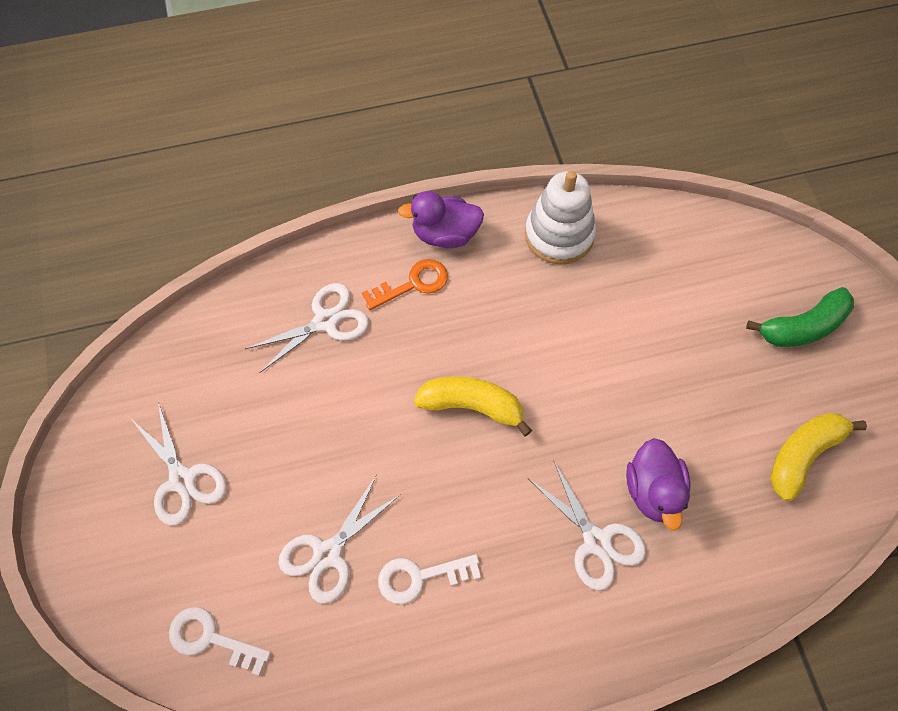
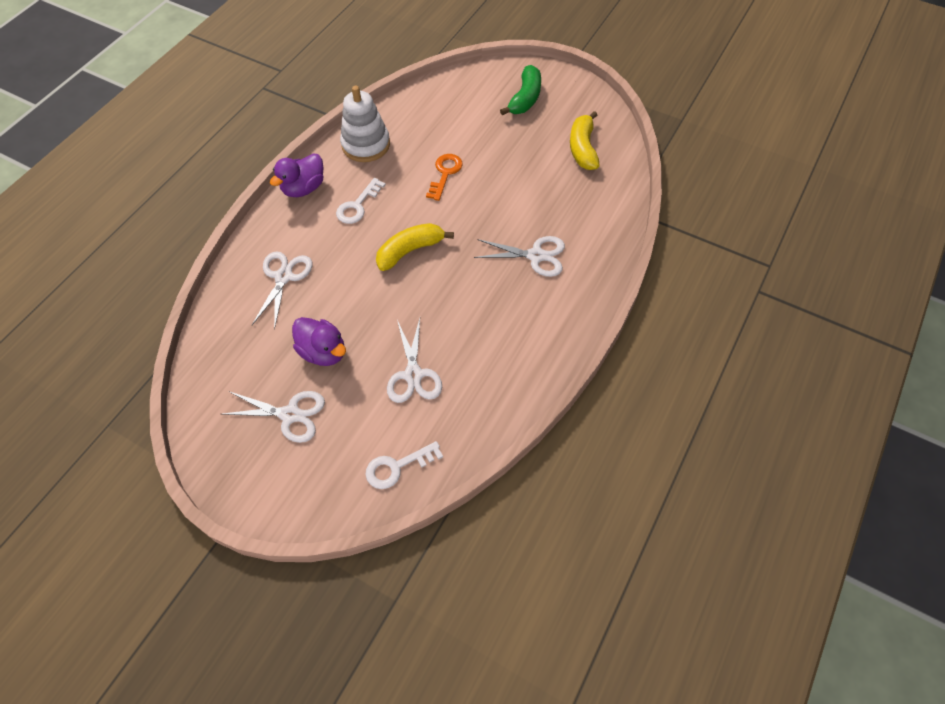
camera: 45 degrees left, 5 degrees down
(413, 284) = (313, 223): orange key -> orange key (445, 173)
(420, 577) = (472, 343): white key -> white key (358, 205)
(653, 491) = (537, 215): purple duck -> purple duck (323, 352)

